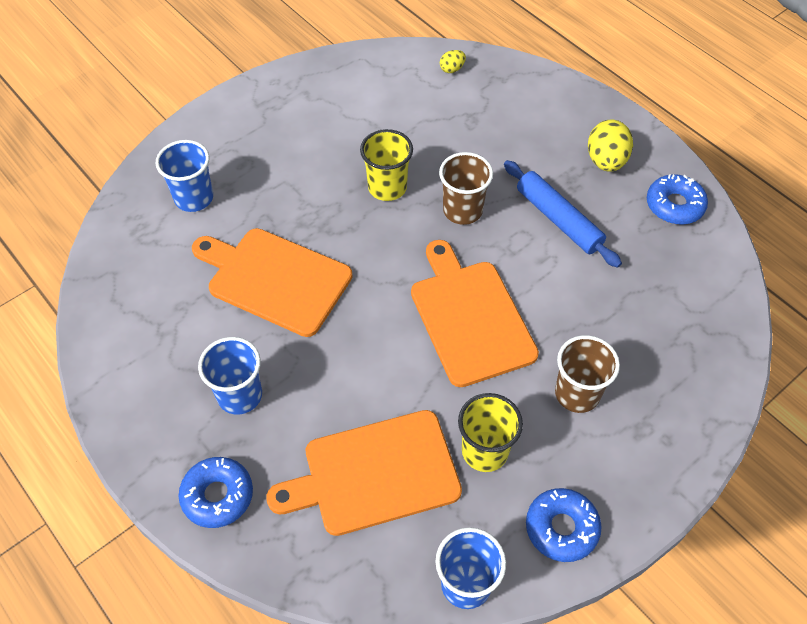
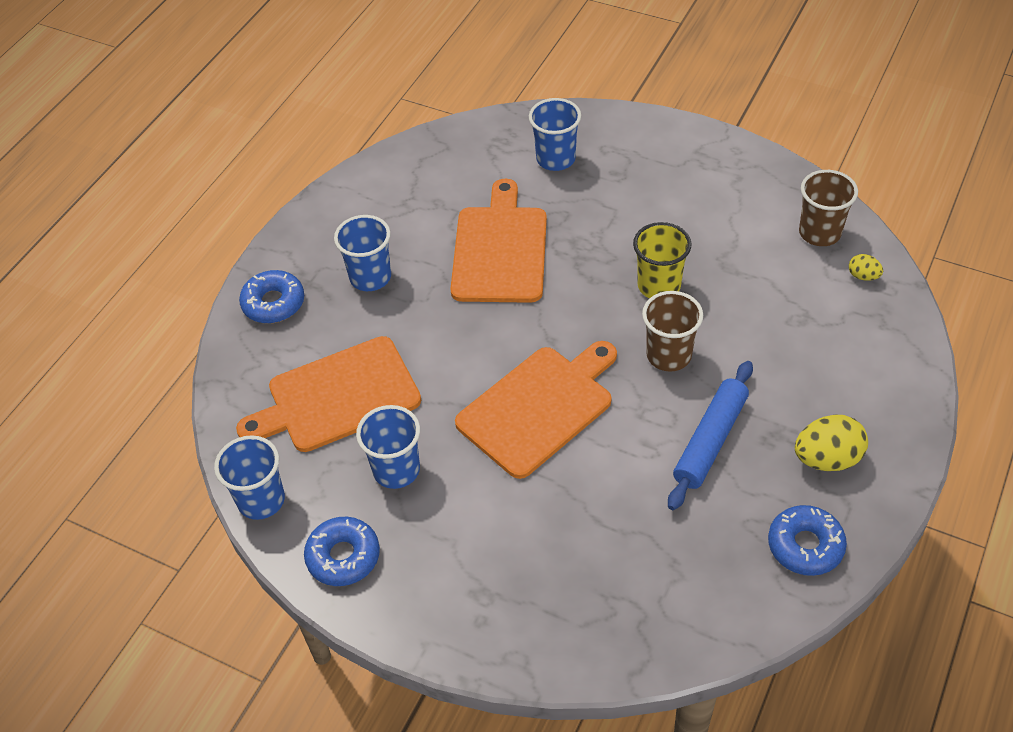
camera: 70 degrees right, 5 degrees down
(374, 474) = (337, 397): orange cutting board -> orange cutting board turned 75 degrees counterclockwise
(485, 451) = (396, 470): yellow cup -> blue cup
(577, 394) = (496, 525): brown cup -> brown cup (819, 233)

